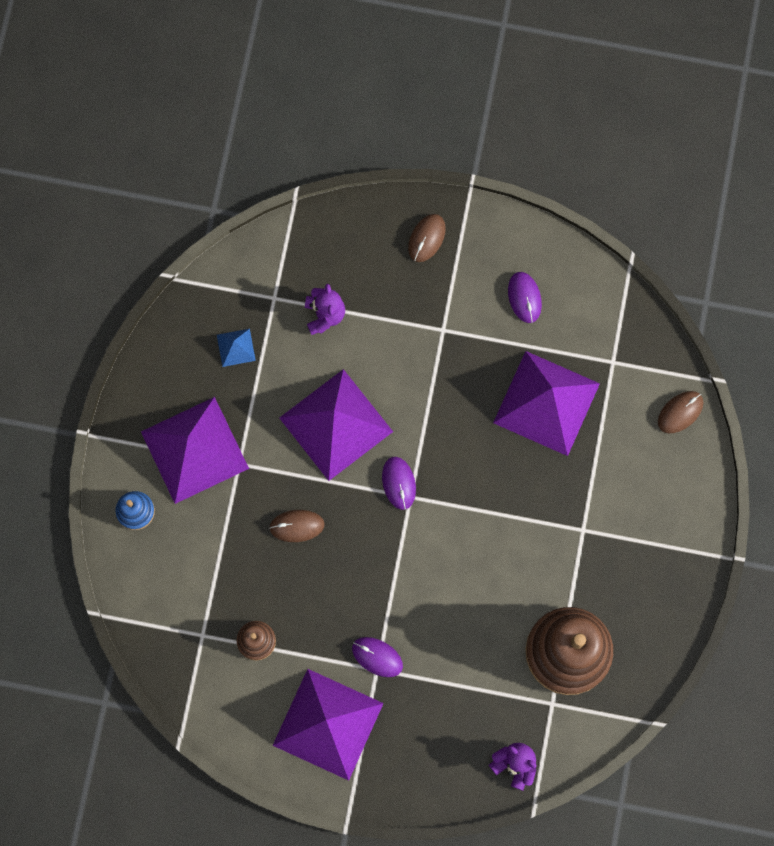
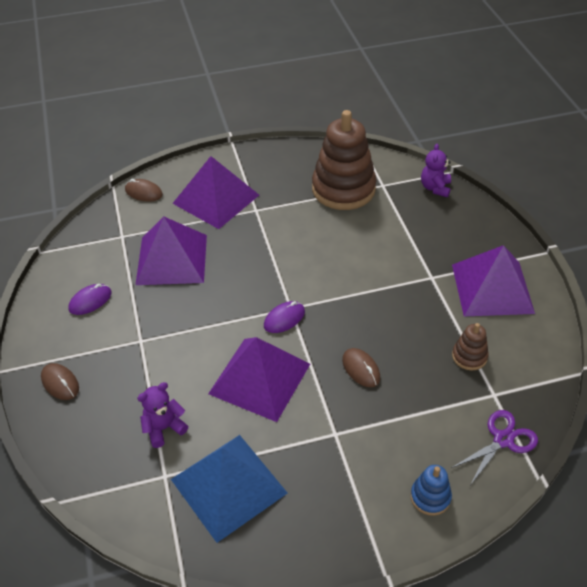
camera: 115 degrees left, 30 degrees down
(153, 610) = (503, 440): none -> purple scissors
(194, 450) = (344, 475): purple pyramid -> purple pyramid (216, 199)
(236, 347) = (228, 486): blue pyramid -> blue pyramid, size x2.40
(377, 657) = (423, 280): purple mouse -> none
(426, 238) = (60, 383): brown mouse -> brown mouse turned 45 degrees clockwise

